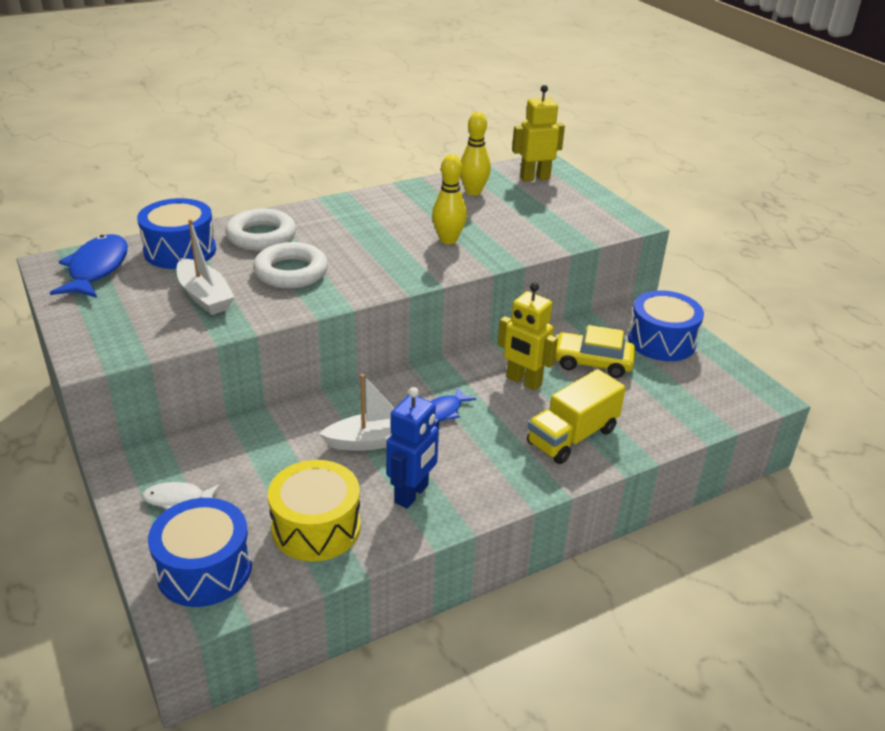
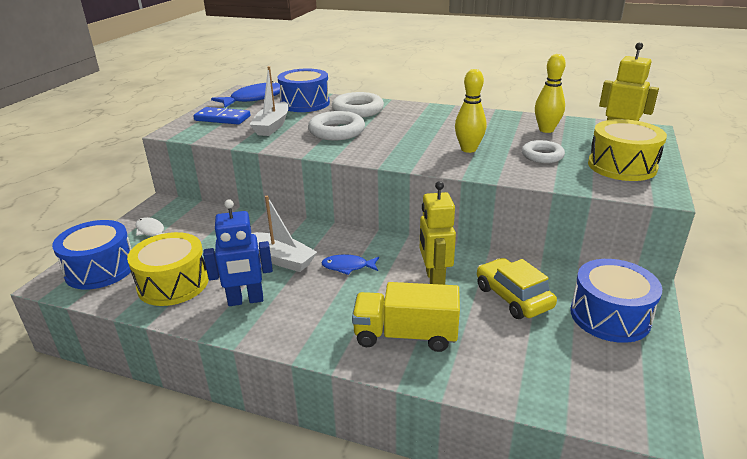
camera: 50 degrees right, 5 degrees down
(116, 313) = (222, 118): none -> blue domino
(512, 221) = (542, 156): none -> white ring
(578, 208) = (622, 166): none -> yellow drum

